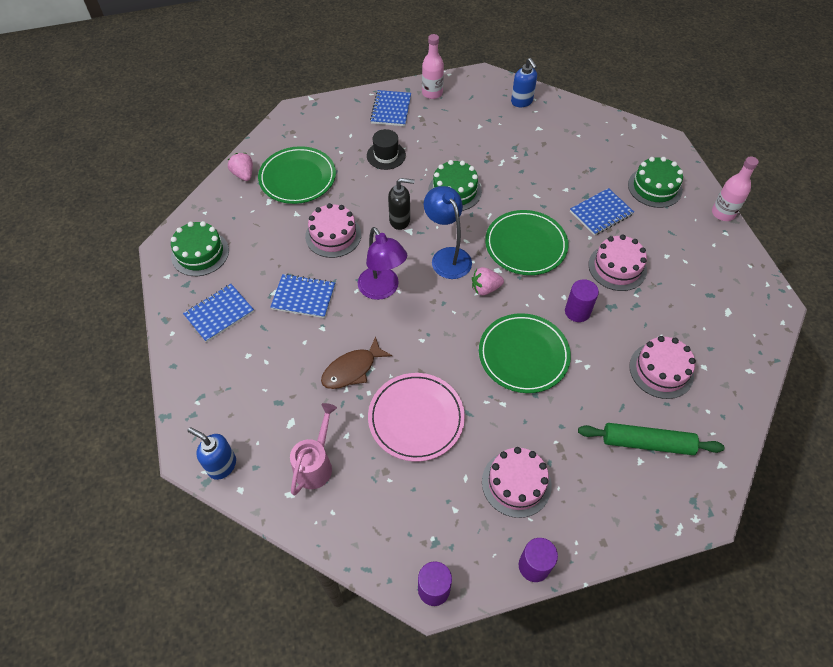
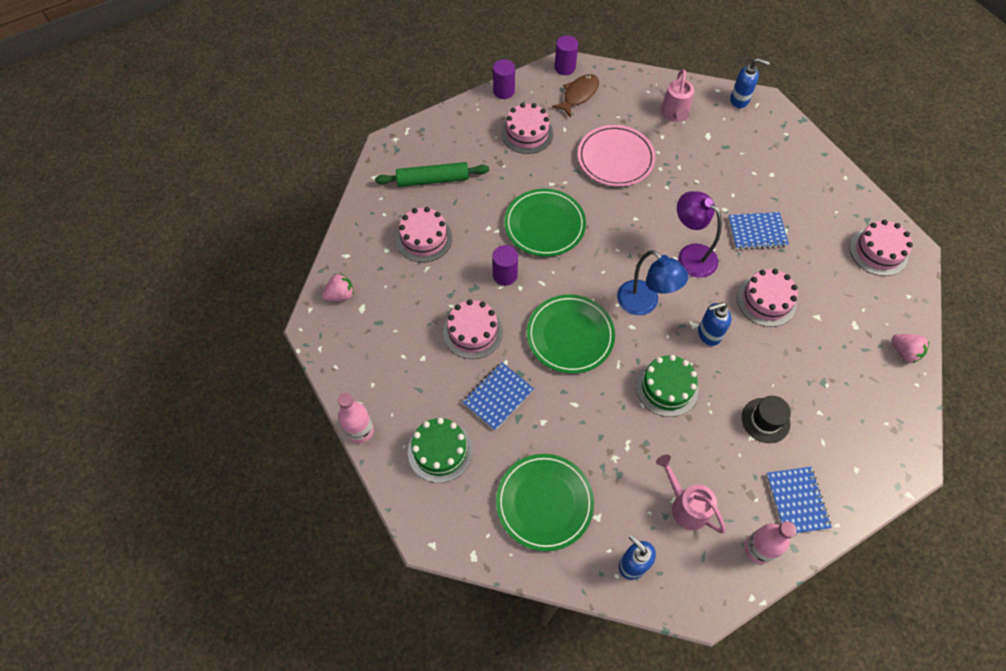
camera: 165 degrees right, 5 degrees up
(200, 253) = (878, 251): green cake -> pink cake
(219, 314) = (819, 201): blue notebook -> none
(297, 178) = (844, 362): green plate -> green plate (544, 502)
(352, 369) = (682, 182): brown fish -> brown fish (578, 95)
(400, 220) = (708, 334): black soap dispenser -> blue soap dispenser
(472, 122) = (685, 506): none -> pink watering can
(485, 288) = (596, 278): pink strawberry -> pink strawberry (340, 295)

